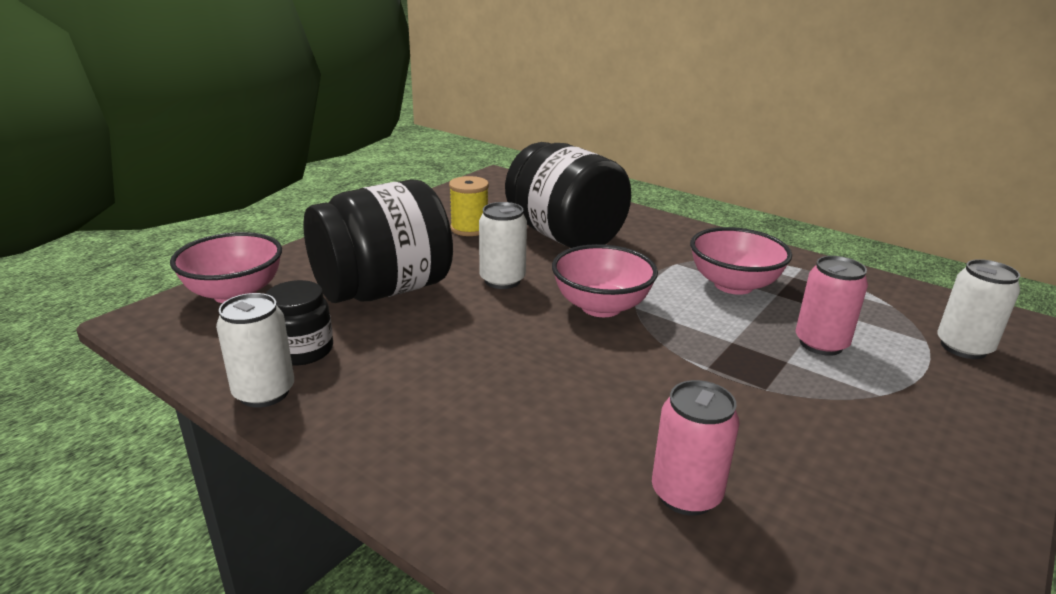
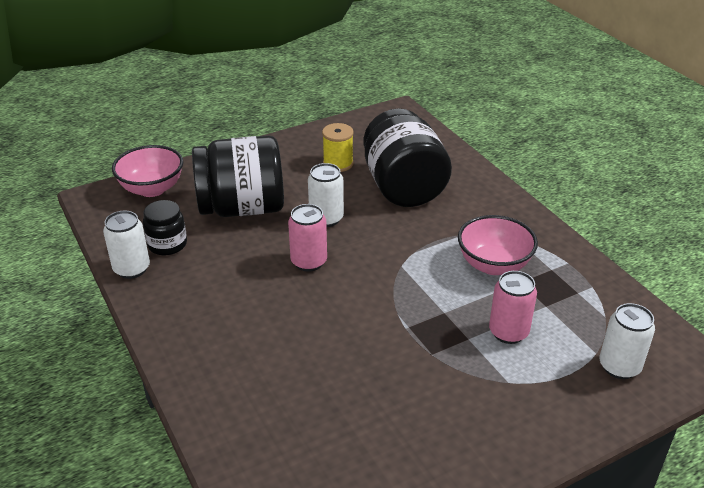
camera: 25 degrees right, 10 degrees up
(601, 307) = (377, 259): pink bowl -> none
(686, 494) = (315, 404): pink can -> pink can (309, 262)

